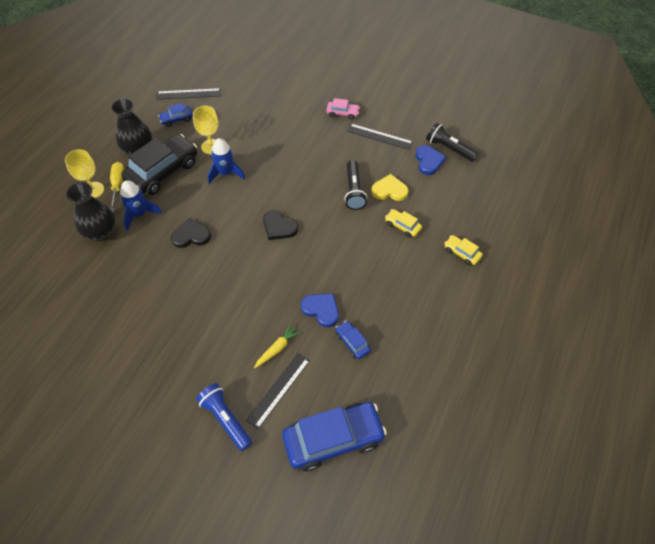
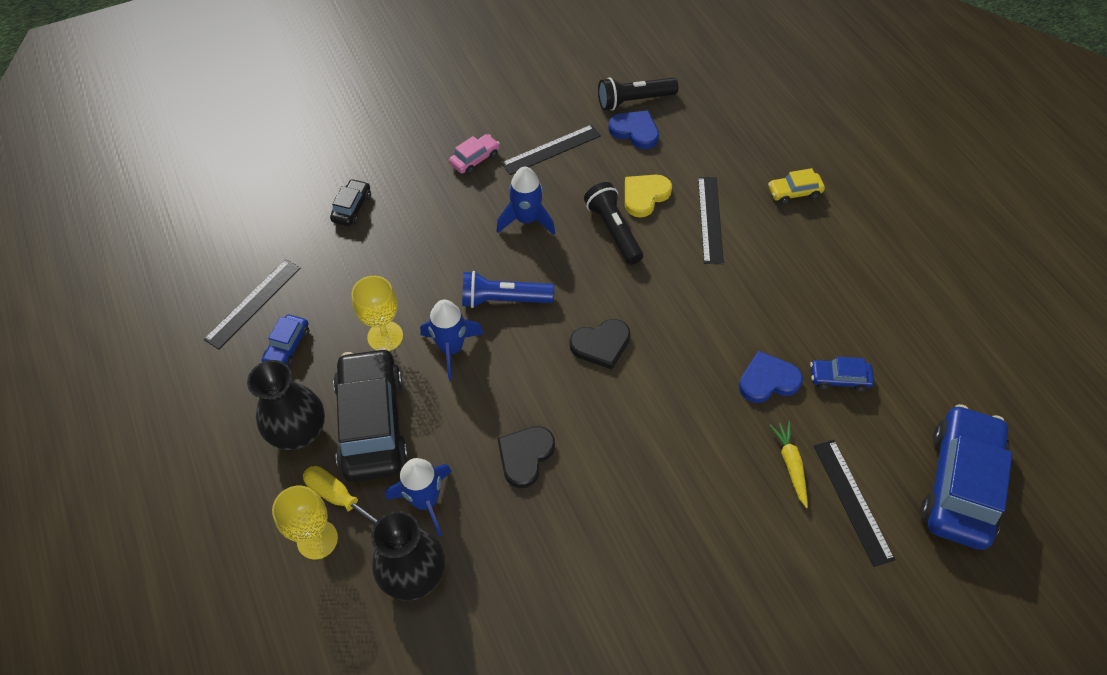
camera: 50 degrees left, 0 degrees up
(225, 419) = (855, 590): blue flashlight -> blue flashlight (503, 299)
(269, 90) = (352, 208): none -> black car
(325, 154) = (526, 220): none -> blue rocket
(353, 191) = (613, 230): black flashlight -> black flashlight turned 150 degrees counterclockwise
(402, 226) = (710, 219): yellow car -> black ruler

